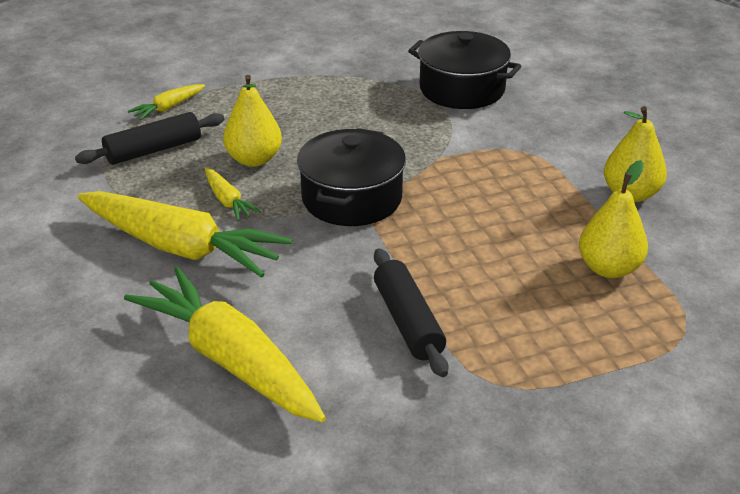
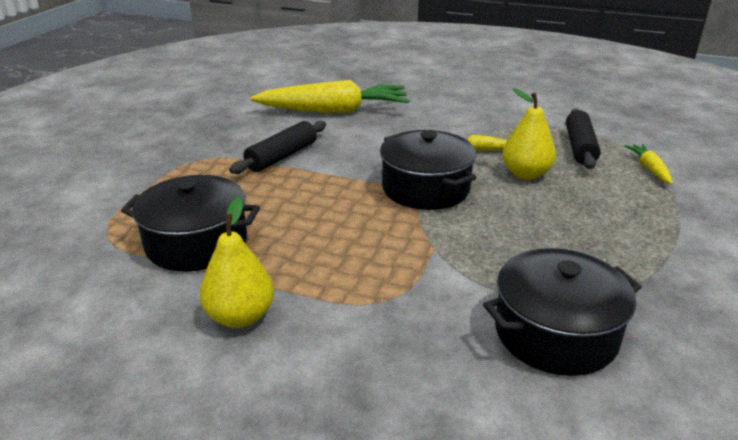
camera: 130 degrees right, 5 degrees down
(181, 247) = (445, 125): yellow carrot -> none
(408, 322) = (282, 156): black rolling pin -> black rolling pin turned 75 degrees counterclockwise
(609, 268) = (196, 243): yellow pear -> black pot

